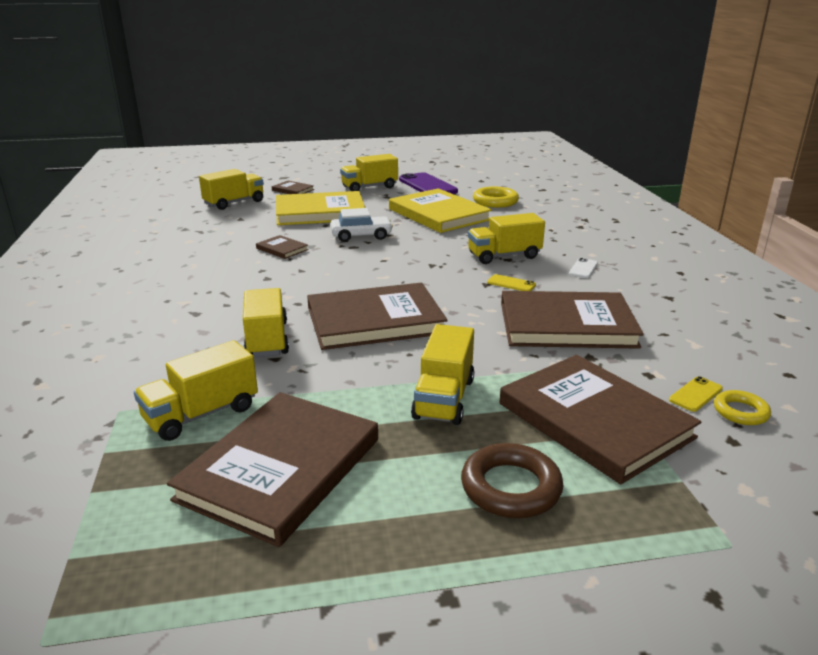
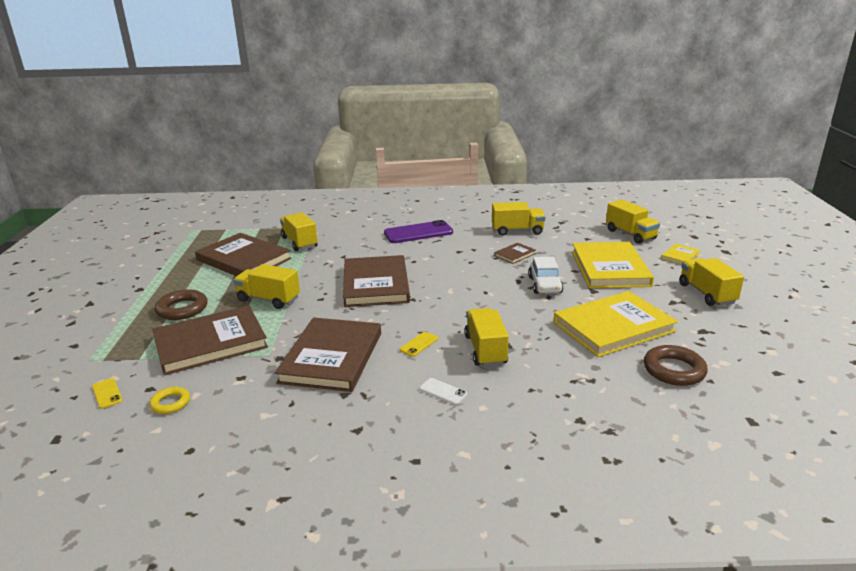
camera: 100 degrees right, 0 degrees up
(267, 339) = (366, 253): yellow truck -> yellow truck (517, 231)
(293, 190) = (680, 256): brown book -> yellow book
(427, 185) = (730, 329): purple phone -> purple phone (418, 233)
(495, 201) = (674, 370): yellow ring -> brown ring
(695, 394) = (203, 390): yellow phone -> yellow phone (107, 393)

